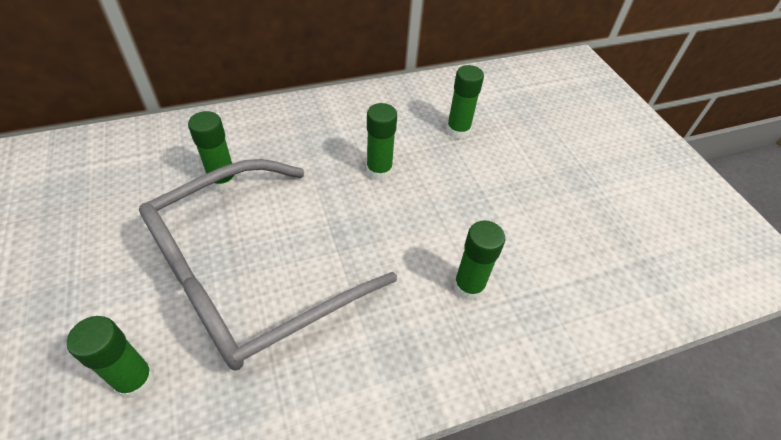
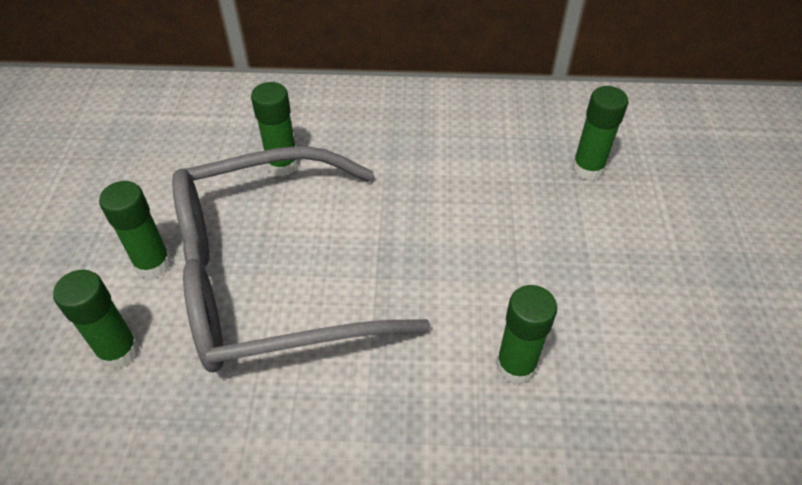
camera: 25 degrees right, 0 degrees up
(379, 171) = (464, 195): green glue stick -> green glue stick (153, 264)

